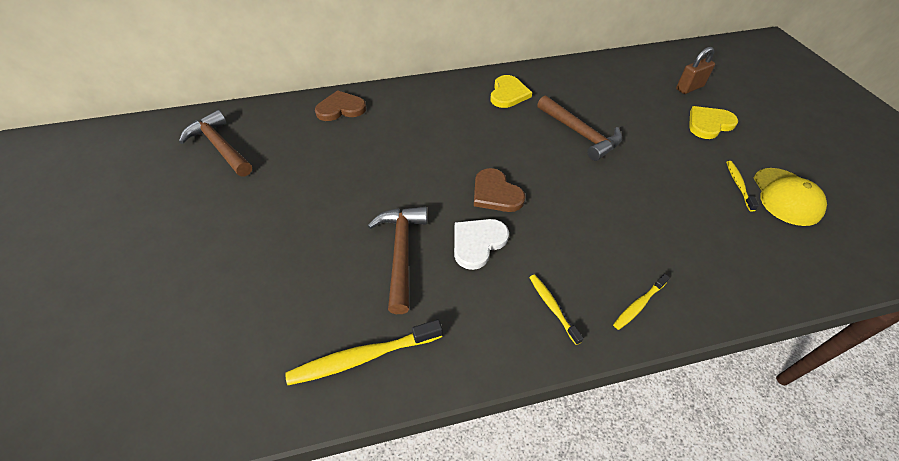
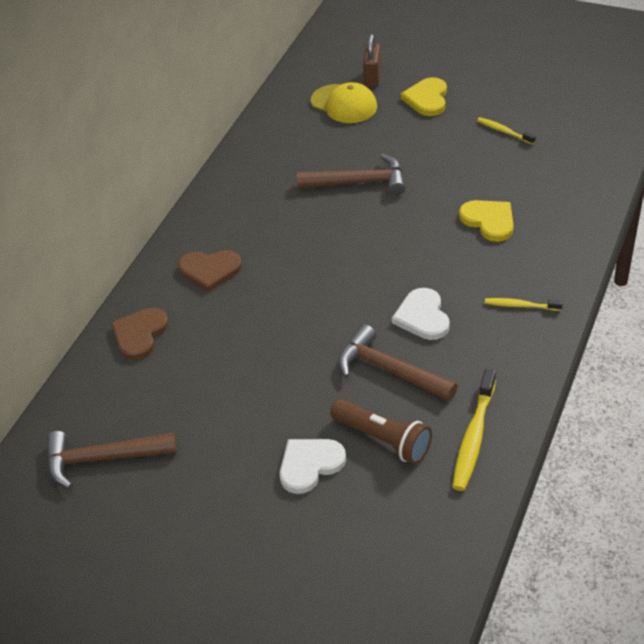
camera: 50 degrees left, 5 degrees down
(267, 255) = (310, 465): none -> white heart
(320, 289) = (383, 440): none -> brown flashlight
(496, 193) = (378, 277): brown heart -> brown heart (210, 270)
(508, 94) = (253, 197): yellow heart -> yellow heart (489, 221)
(639, 304) = (557, 258): yellow toothbrush -> none
(786, 197) = (537, 116): yellow cap -> yellow cap (344, 104)

